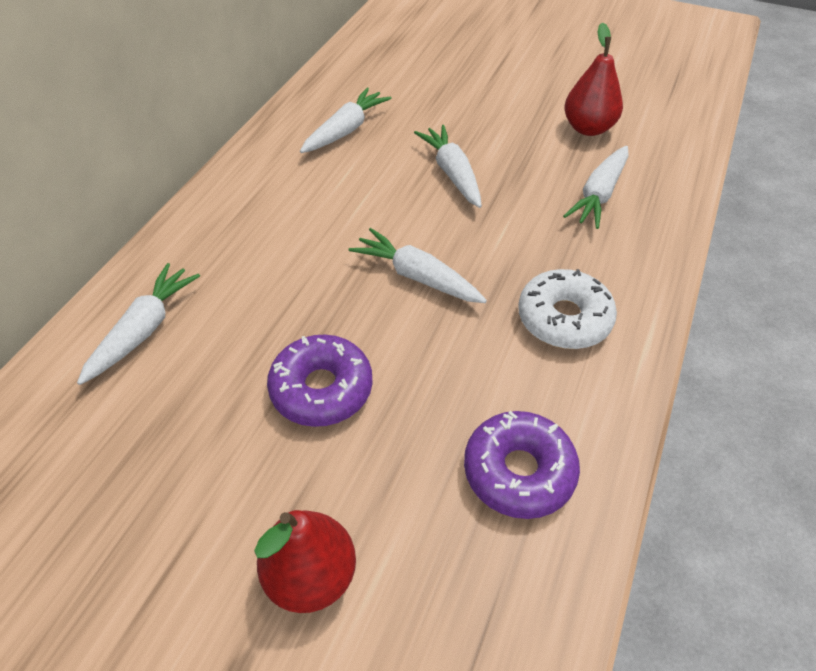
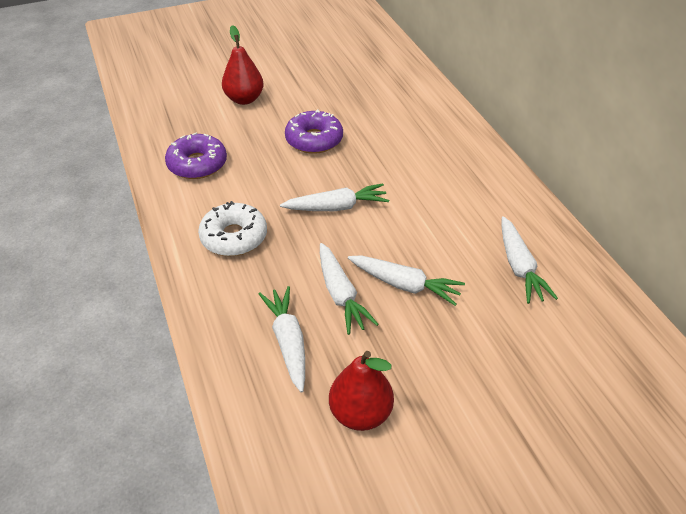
camera: 135 degrees right, 5 degrees down
(144, 330) = (419, 112): white carrot -> white carrot (341, 295)

